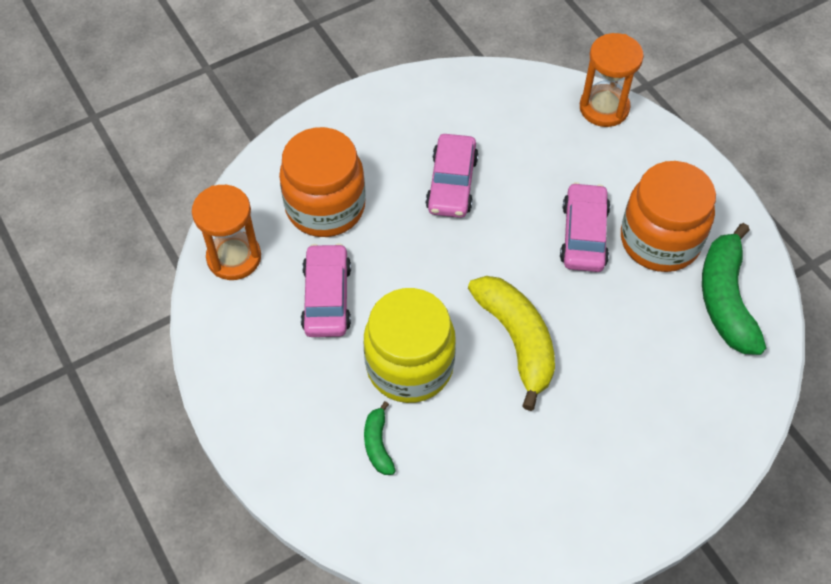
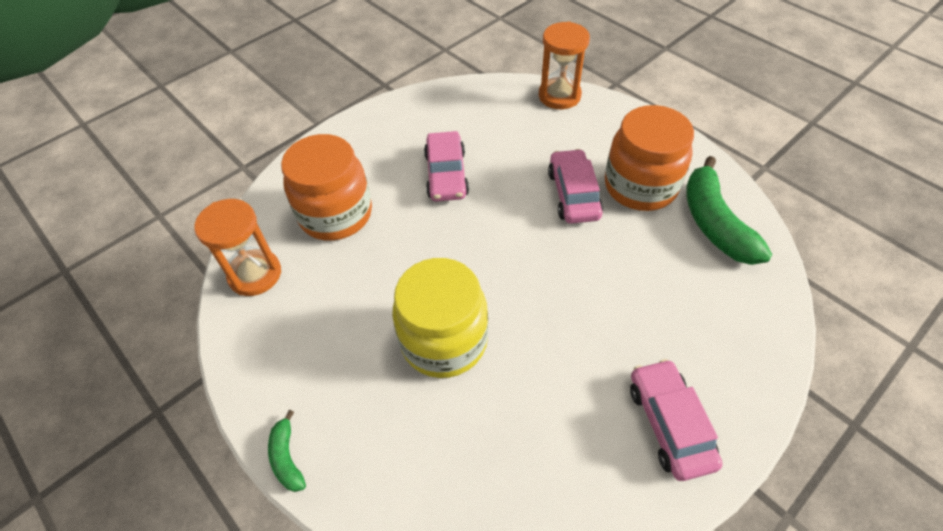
camera: 10 degrees left, 5 degrees down
(327, 298) = (351, 293): pink car -> pink car (669, 424)
(378, 444) = (429, 426): green banana -> green banana (287, 458)
(516, 340) = (540, 296): yellow banana -> none

